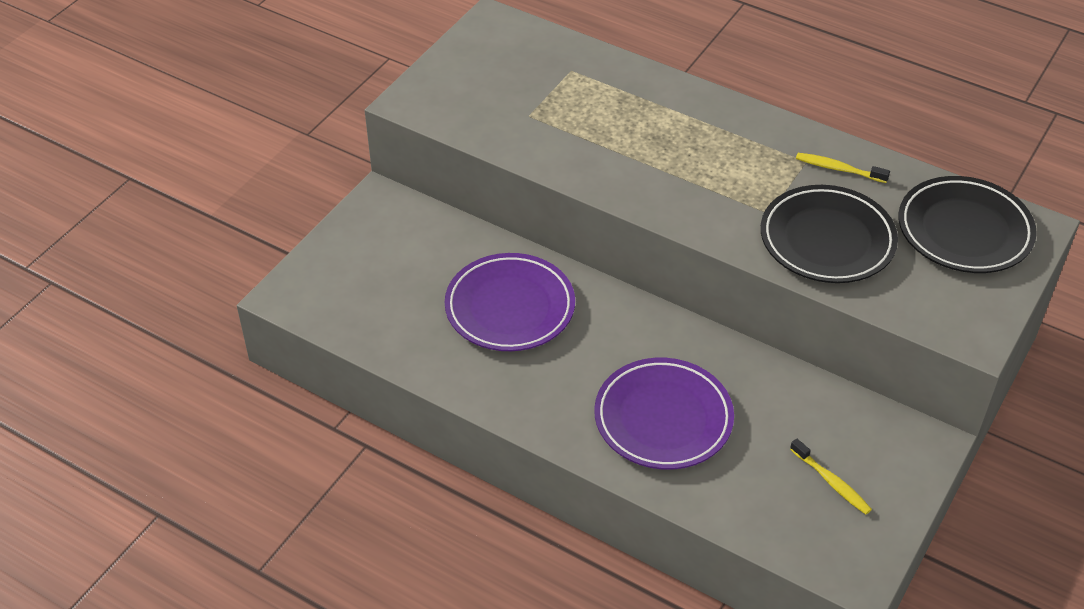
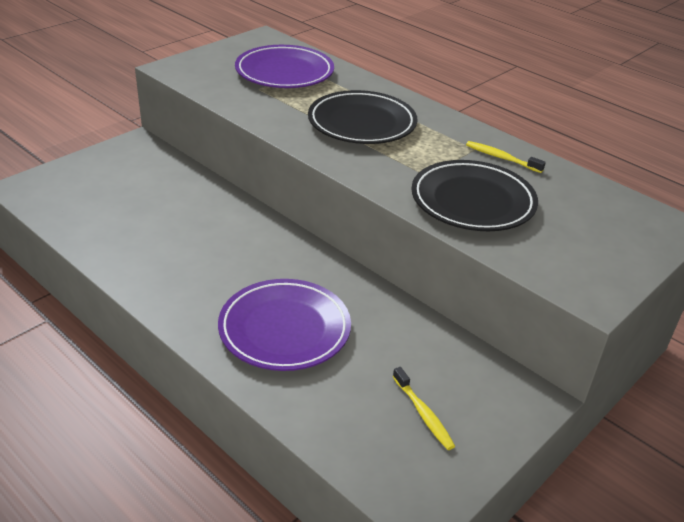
camera: 10 degrees right, 10 degrees down
(510, 307) = (195, 226): purple plate -> purple plate (284, 72)
(964, 230) = (604, 216): black plate -> black plate (362, 123)

